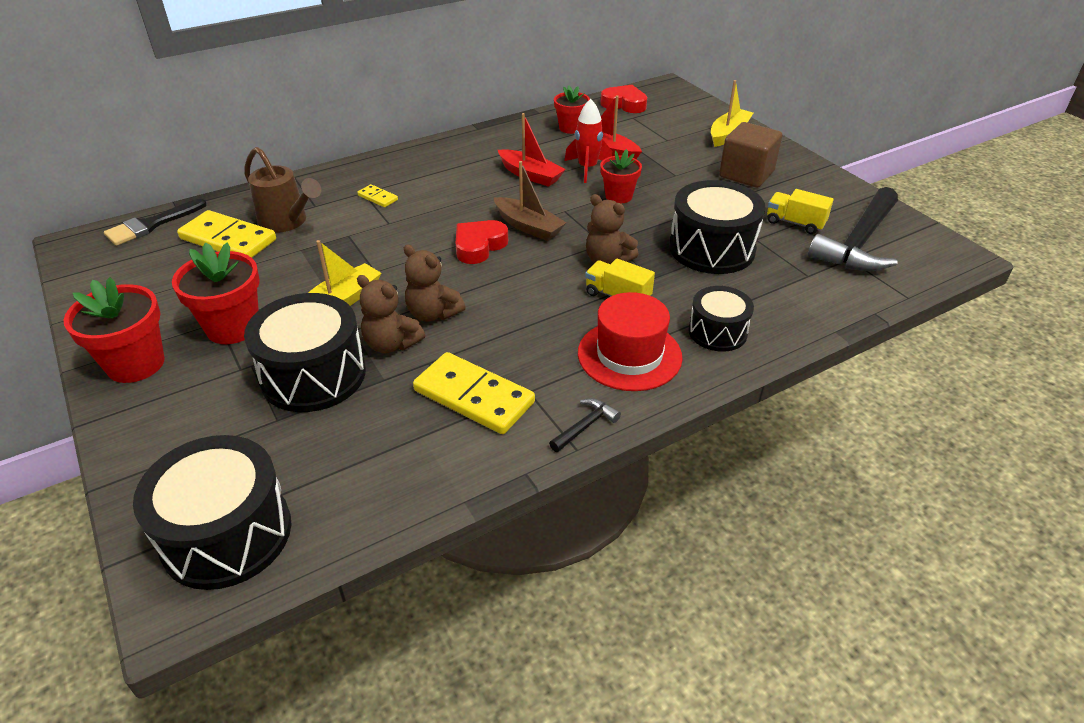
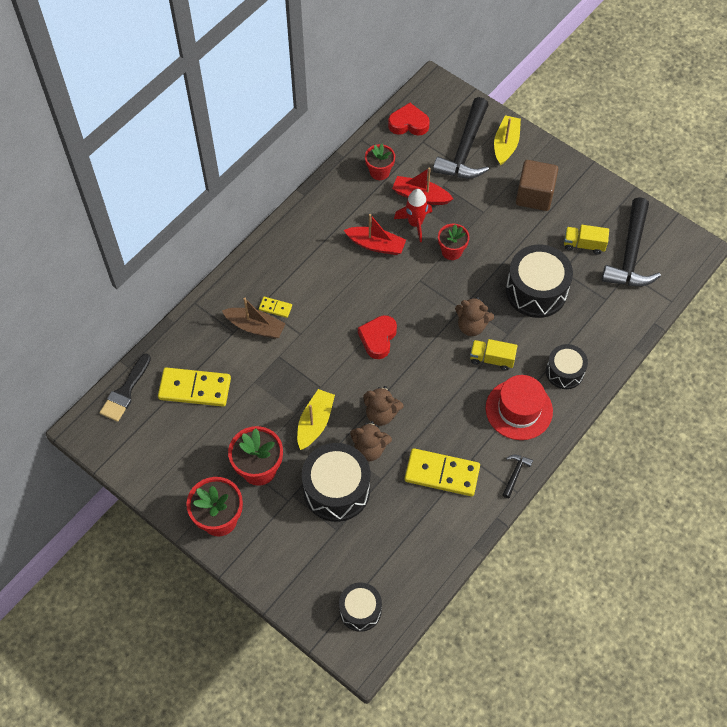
camera: 20 degrees left, 20 degrees up
(227, 534) = (360, 610): black drum -> black drum, size x0.60
(287, 222) = (225, 356): brown watering can -> none
(528, 227) = (402, 307): brown boat -> brown boat (255, 327)
(678, 130) = (465, 149): none -> black hammer

